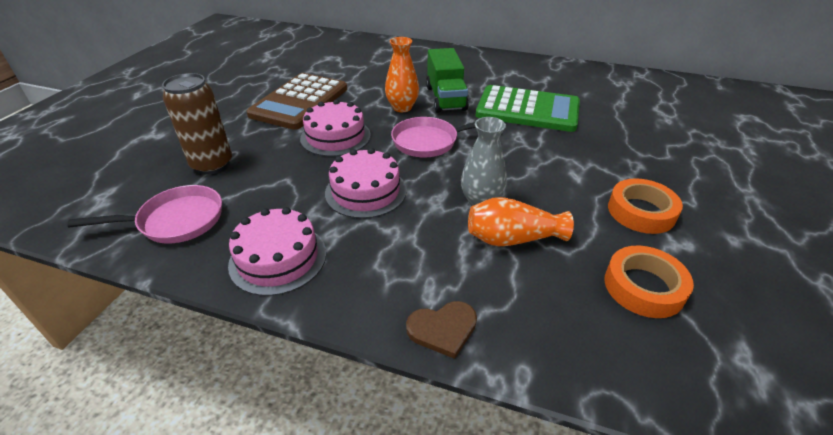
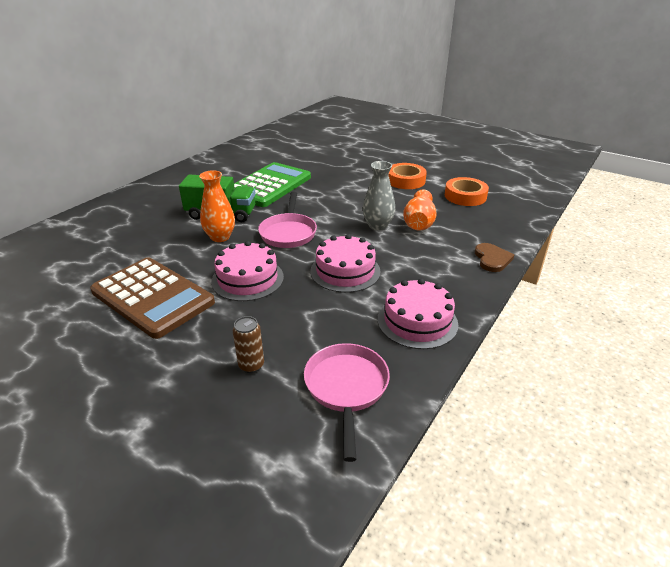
camera: 75 degrees left, 5 degrees down
(212, 165) = (251, 365): brown can -> brown can, size x0.53

